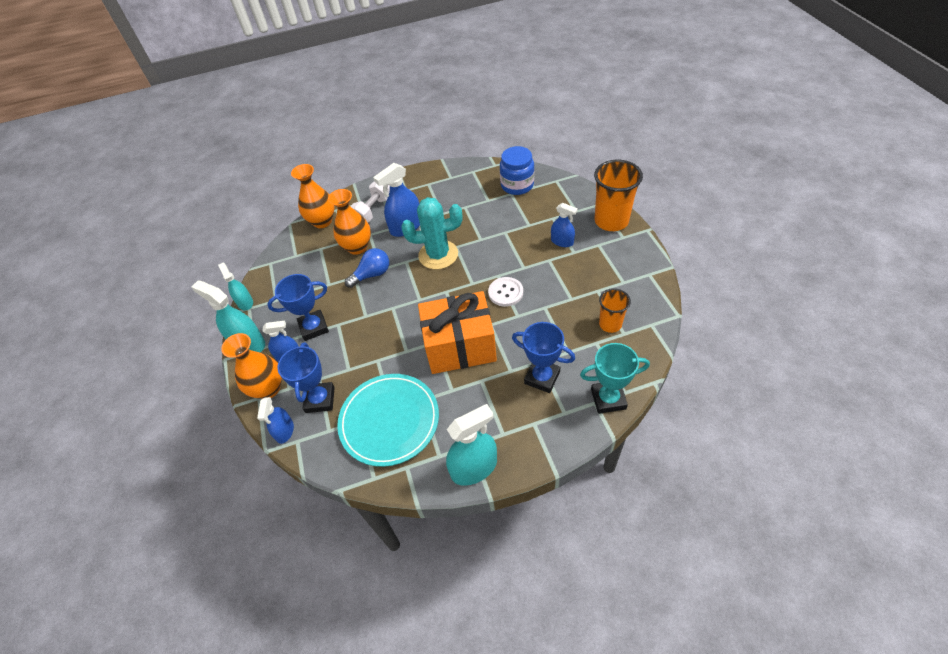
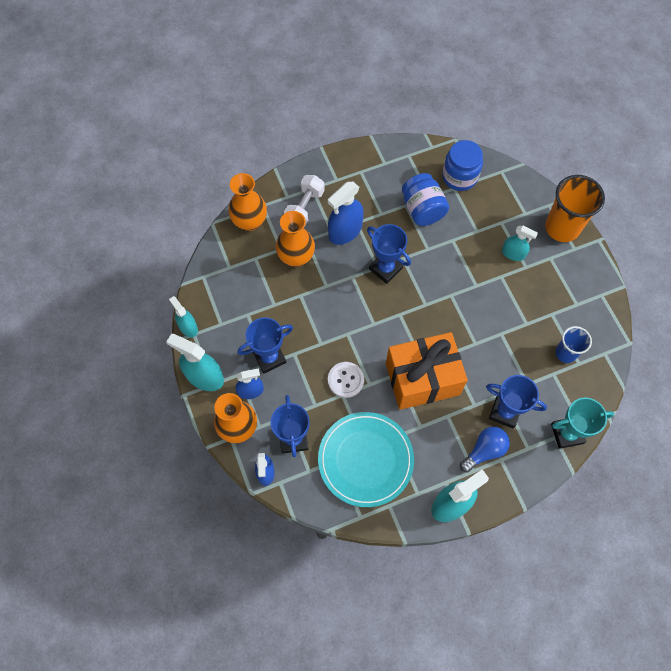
camera: 10 degrees left, 15 degrees up
(372, 274) = (318, 293): blue light bulb -> blue light bulb (484, 451)
(438, 255) = (385, 268): turquoise cactus -> blue trophy
(480, 210) = (422, 209): none -> blue jar
(505, 292) = (461, 316): white button -> white button (345, 380)
(562, 241) = (513, 253): blue spray bottle -> turquoise spray bottle
(610, 324) = (565, 353): orange cup -> blue cup

